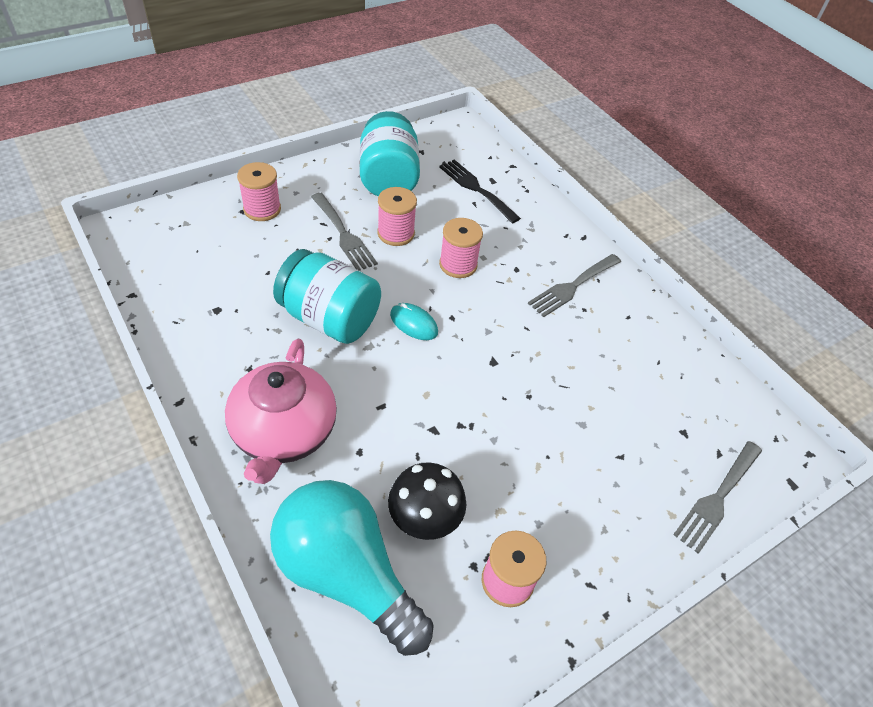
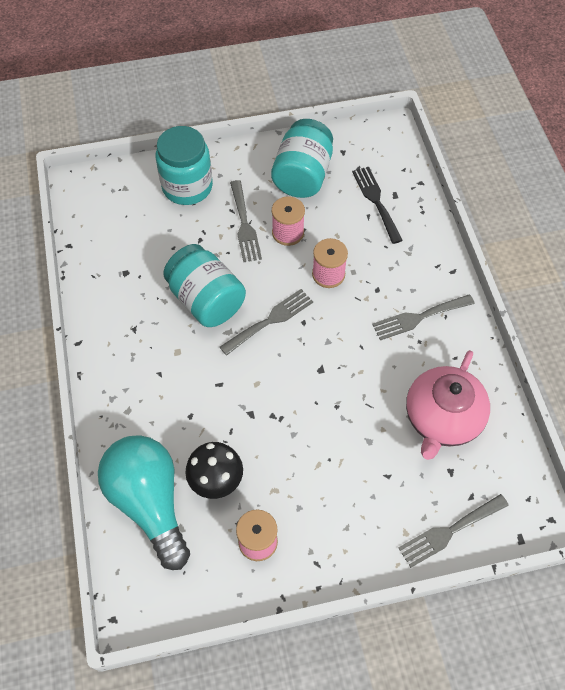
camera: 25 degrees right, 10 degrees up
(262, 209) = (187, 187): pink spool -> turquoise jar
(284, 432) = (142, 386): pink teapot -> pink teapot (442, 418)
(413, 323) = (270, 320): turquoise mouse -> grey fork

